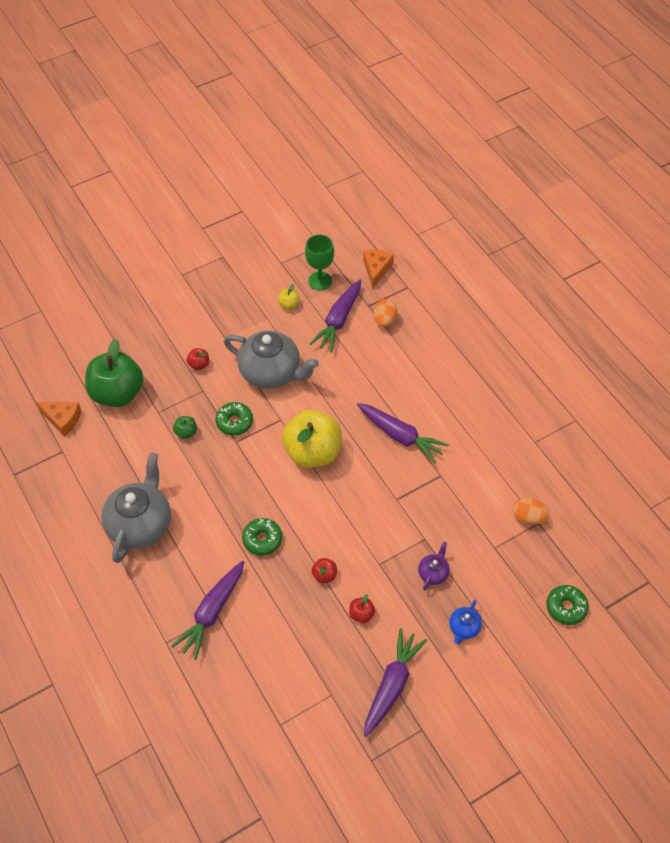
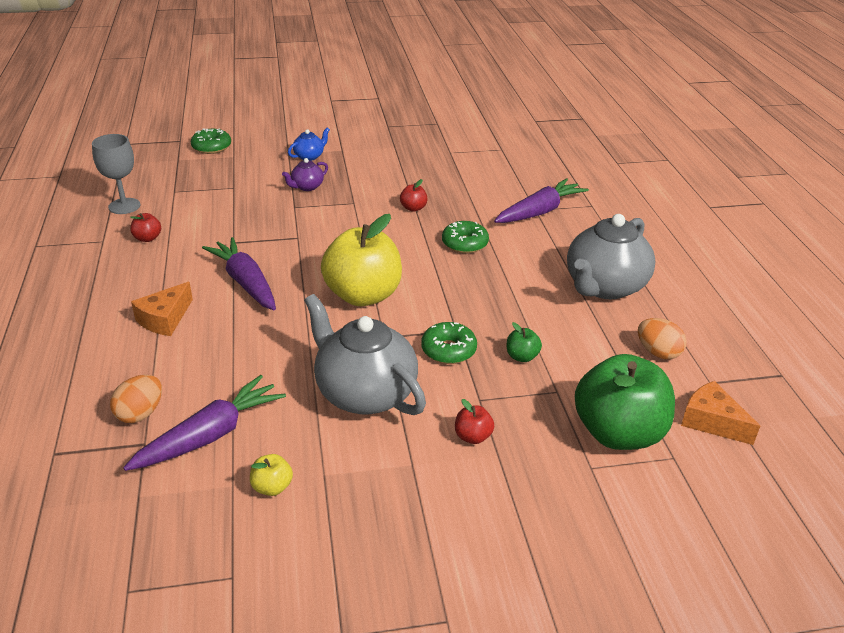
camera: 160 degrees left, 20 degrees down
(320, 281) = (187, 513): green goblet -> none
(361, 614) = (394, 181): red apple -> red apple (147, 238)
(376, 270) = (73, 501): orange cheese -> orange cheese (165, 319)
(391, 685) = (396, 146): purple carrot -> none
(528, 517) = (179, 196): orange egg -> orange egg (658, 352)
(558, 487) = (124, 206): none -> grey goblet

